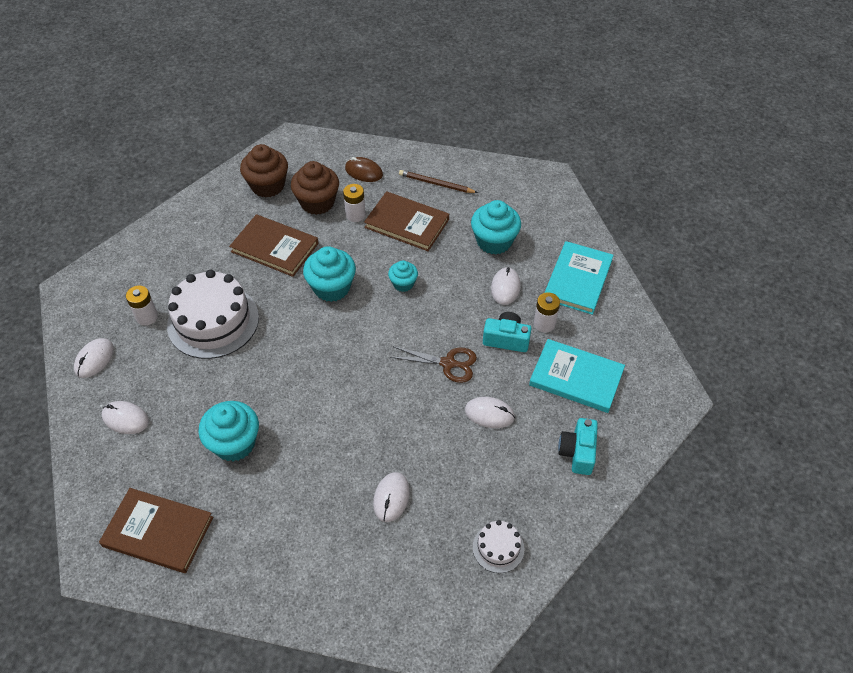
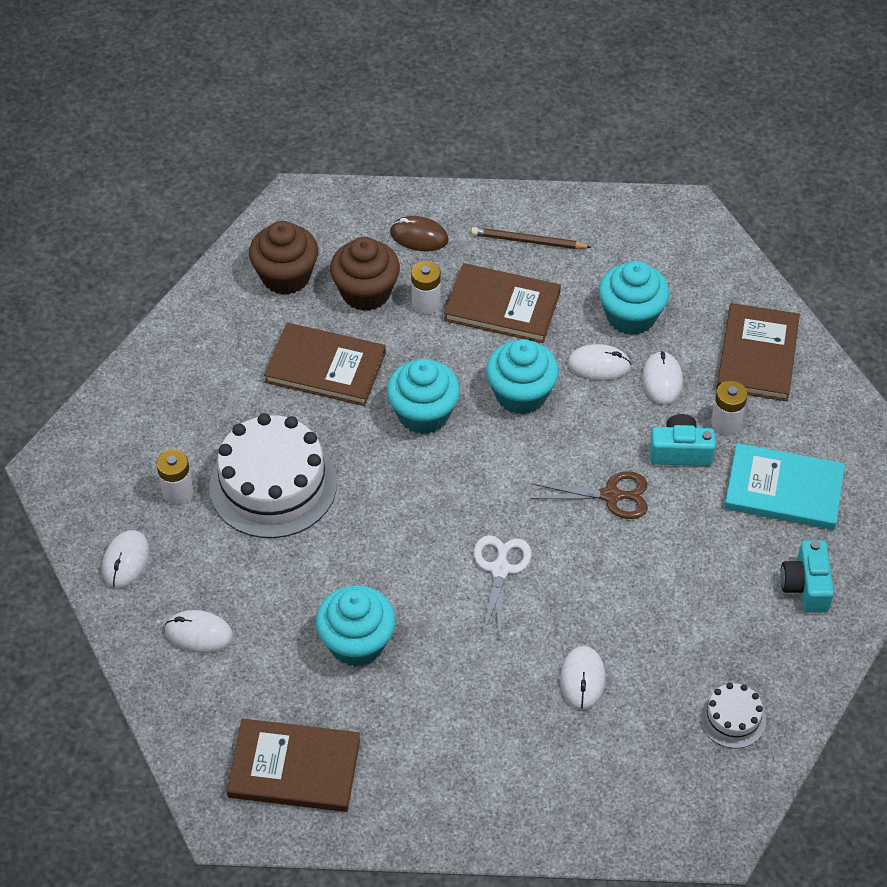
camera: 10 degrees left, 0 degrees up
(354, 405) = (500, 569): none -> white scissors
(403, 284) = (521, 394): turquoise cupcake -> turquoise cupcake, size x1.73
(489, 414) = (681, 554): white mouse -> white mouse (599, 365)
(577, 279) = (757, 355): turquoise book -> brown book

